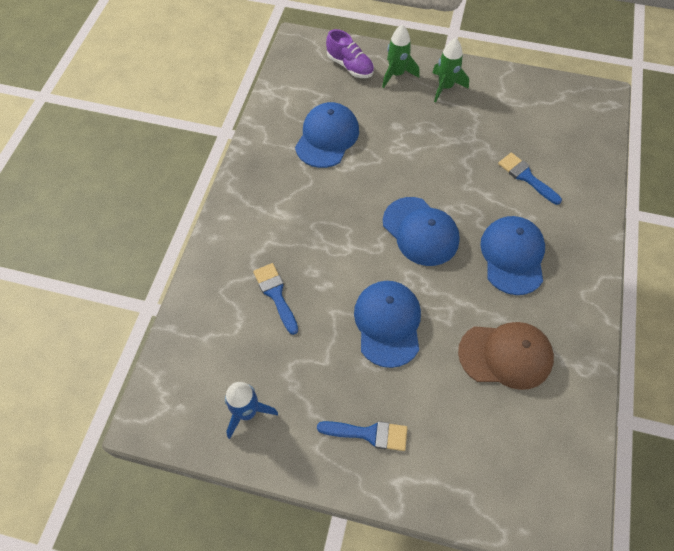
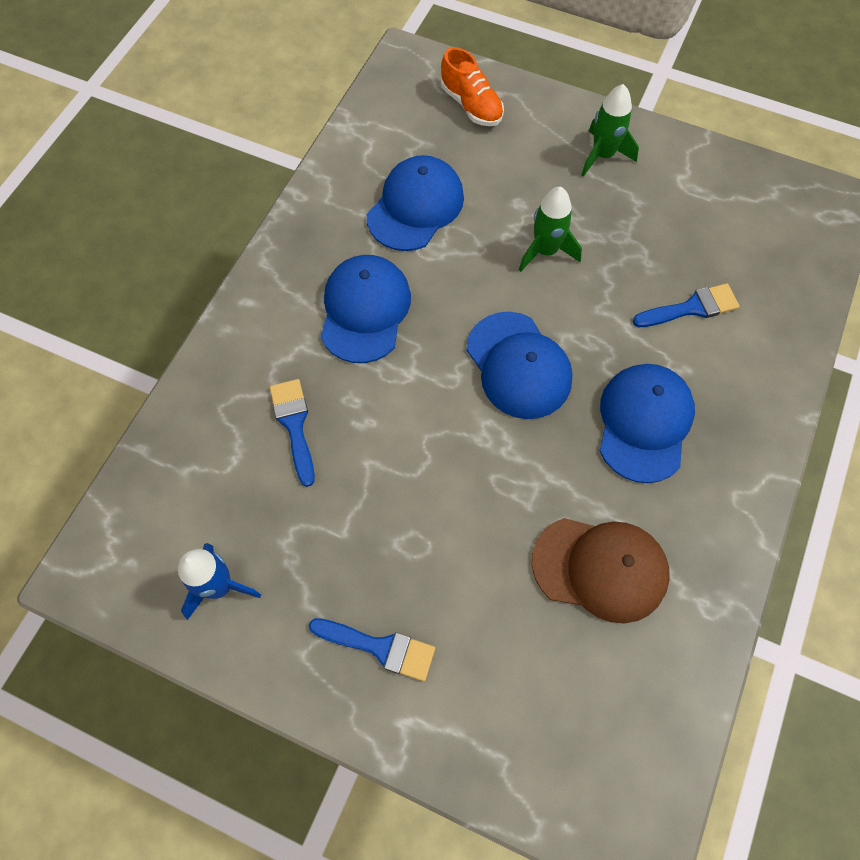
camera: 10 degrees right, 5 degrees up
(350, 66) = (471, 105): purple shoe -> orange shoe
(388, 323) = (441, 493): blue cap -> blue cap (365, 310)
(396, 74) = (536, 126): green rocket -> green rocket (545, 251)
(526, 177) = (691, 308): blue brush -> blue brush turned 105 degrees clockwise

